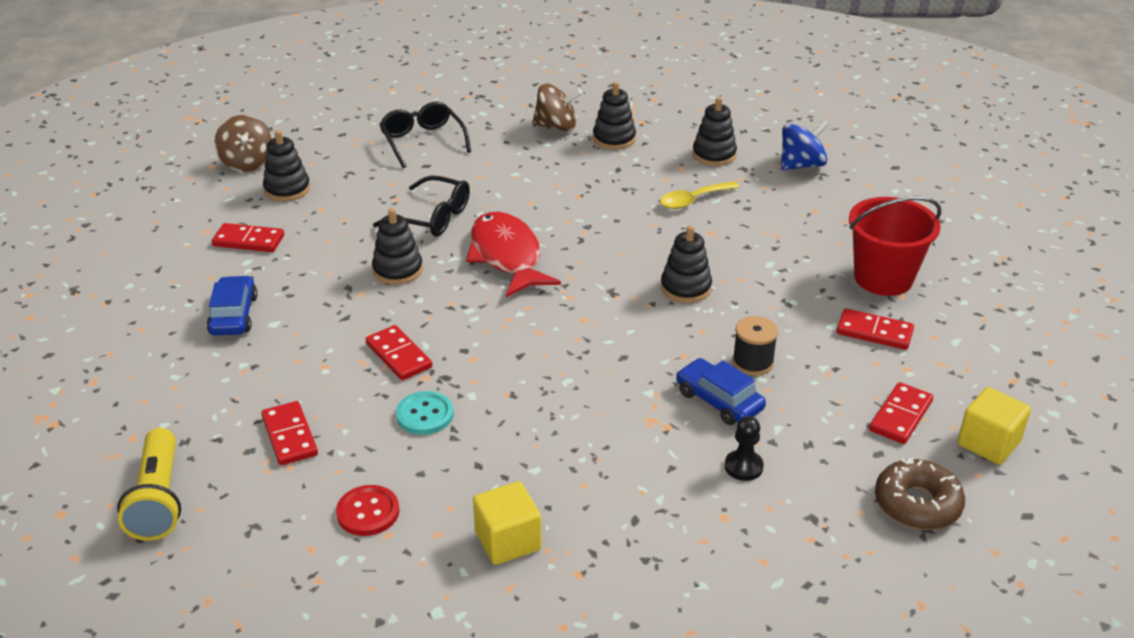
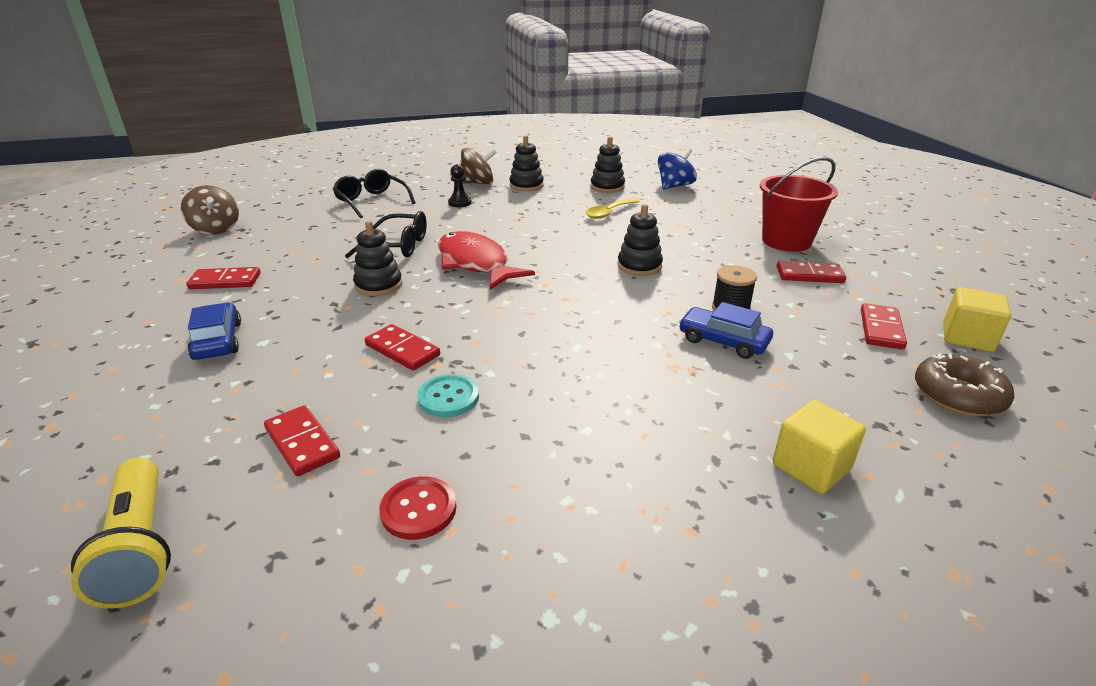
camera: 15 degrees left, 5 degrees down
(287, 189) = (257, 242): black stacking toy -> none
(508, 541) = (594, 509): yellow cube -> yellow cube (811, 467)
(743, 467) = (784, 391): black pawn -> black pawn (459, 203)

